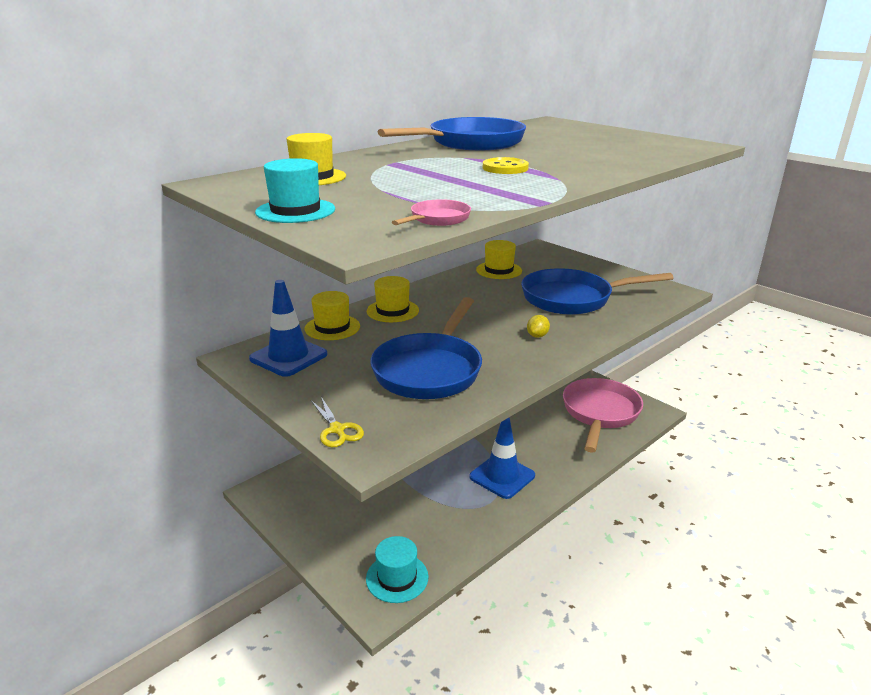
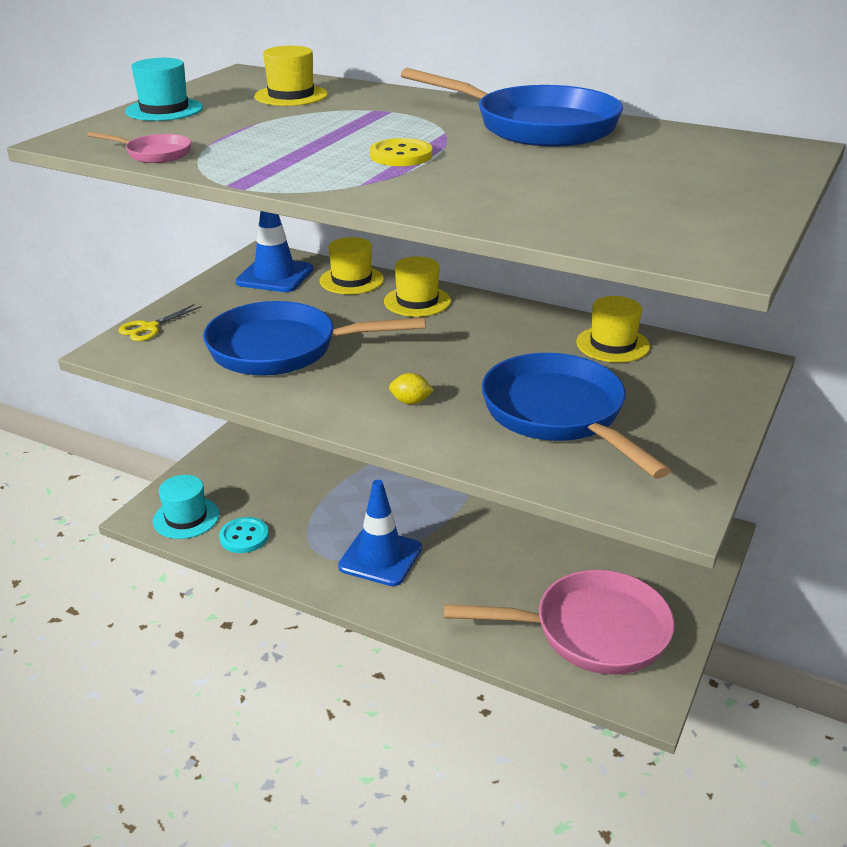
camera: 70 degrees right, 5 degrees up
(444, 543) = (244, 537): none -> turquoise button

